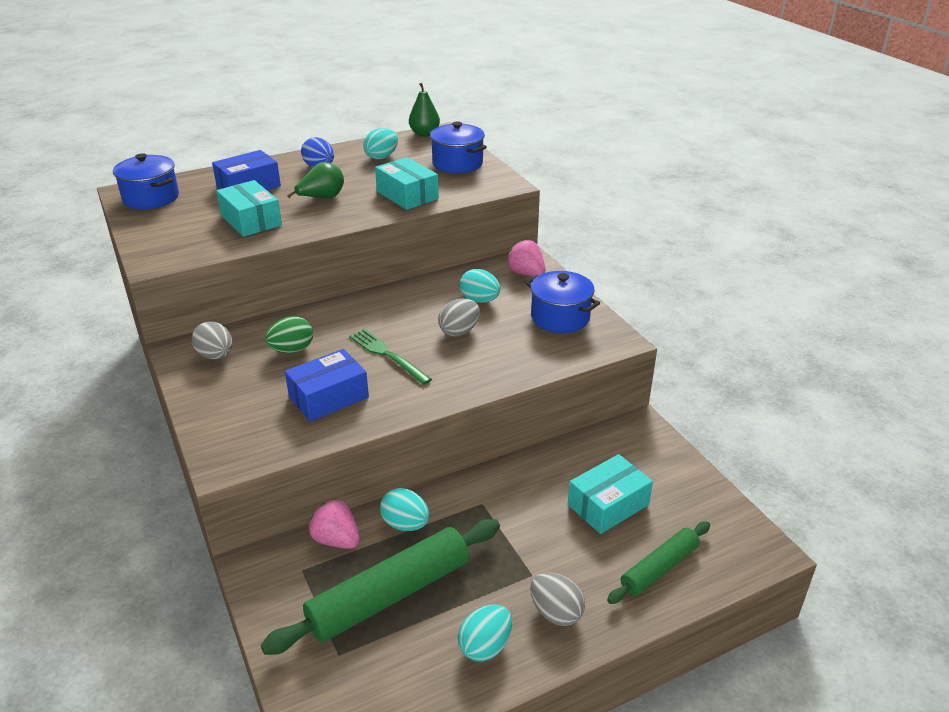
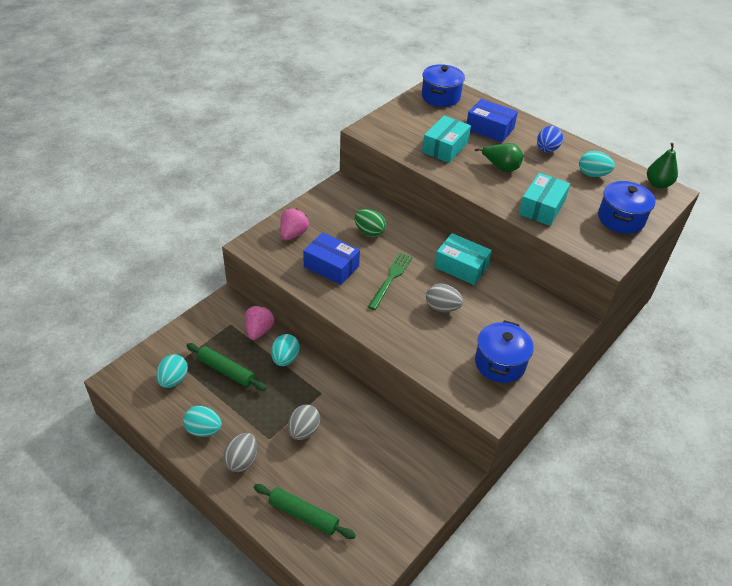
camera: 65 degrees right, 10 degrees up
(216, 356) = (344, 202): grey egg -> grey egg (304, 430)
(390, 595) = (226, 371): green rolling pin -> green rolling pin, size x0.59
(479, 300) = (490, 307): turquoise egg -> turquoise egg (173, 380)
(526, 273) = (550, 325): pink strawberry -> pink strawberry (293, 234)
(608, 504) = (353, 468): turquoise box -> turquoise box (461, 266)

